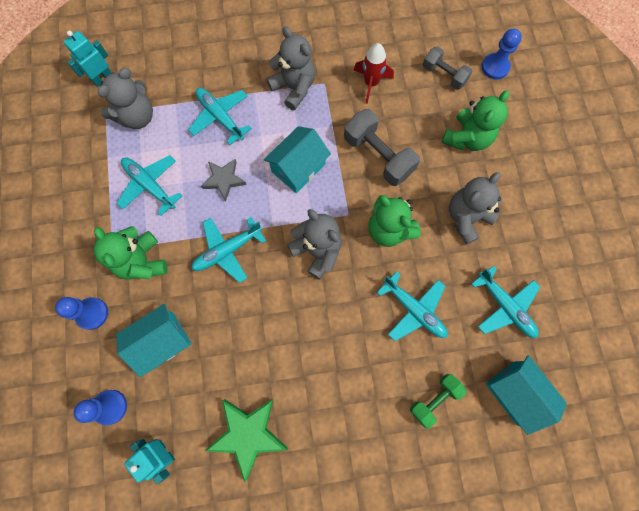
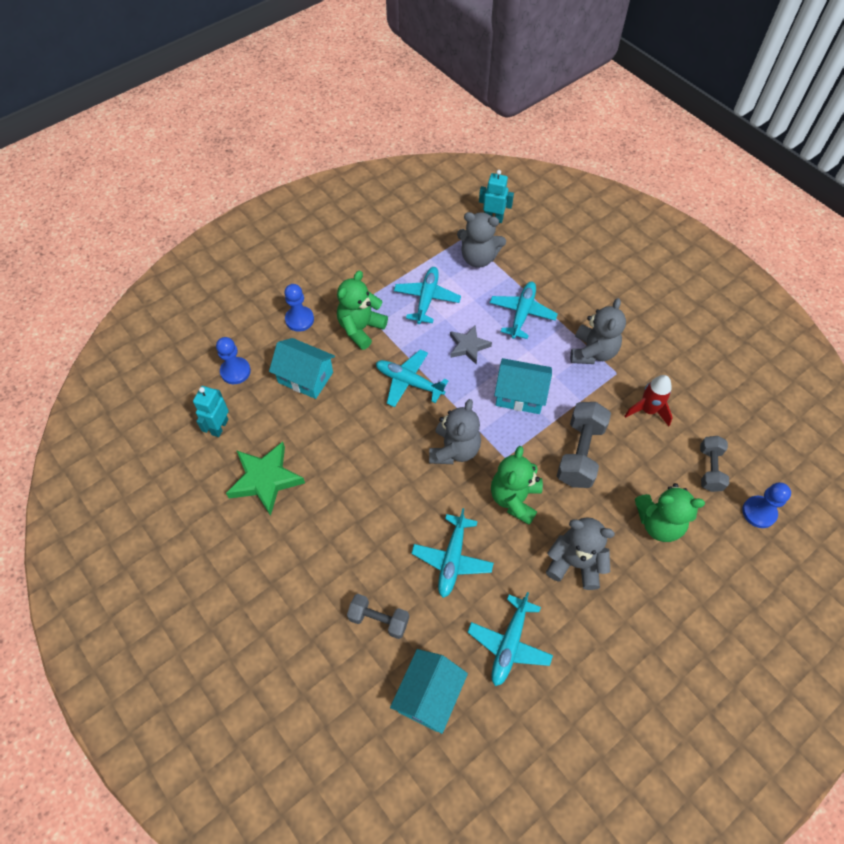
camera: 60 degrees right, 15 degrees down
(434, 399) = (379, 620): green dumbbell -> grey dumbbell

